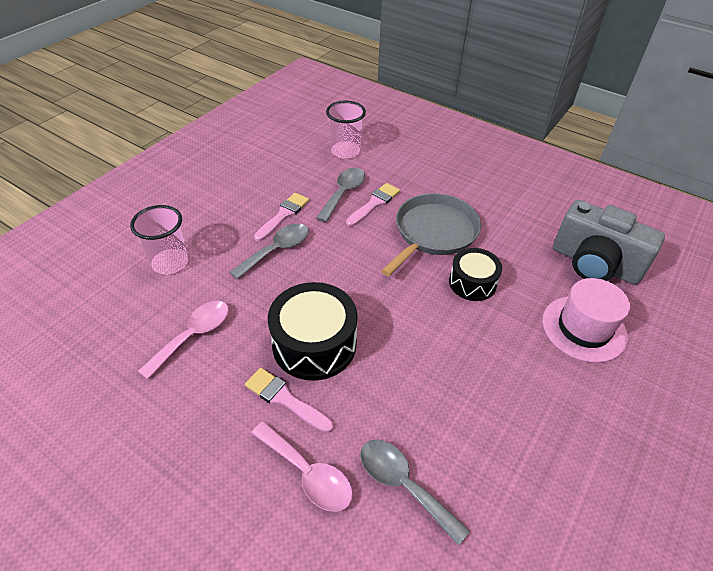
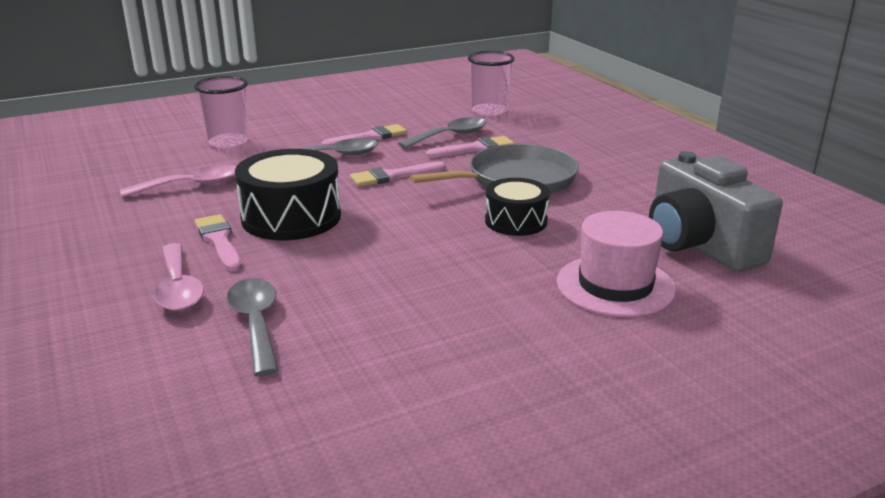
camera: 30 degrees right, 20 degrees down
(345, 260) = (393, 176): none -> pink brush

